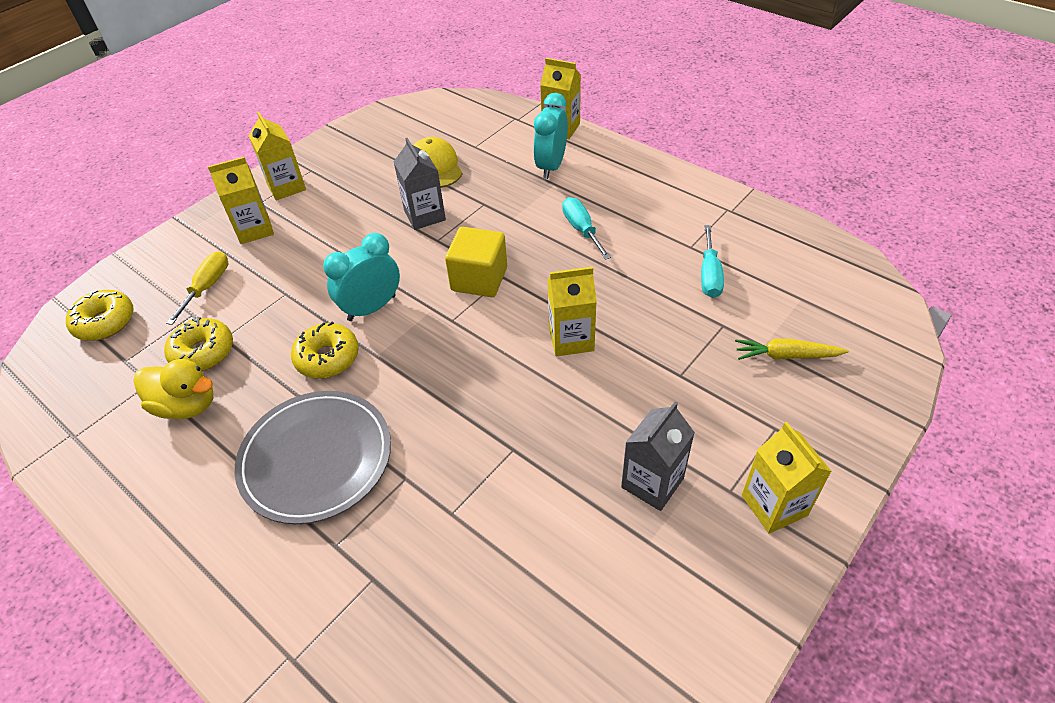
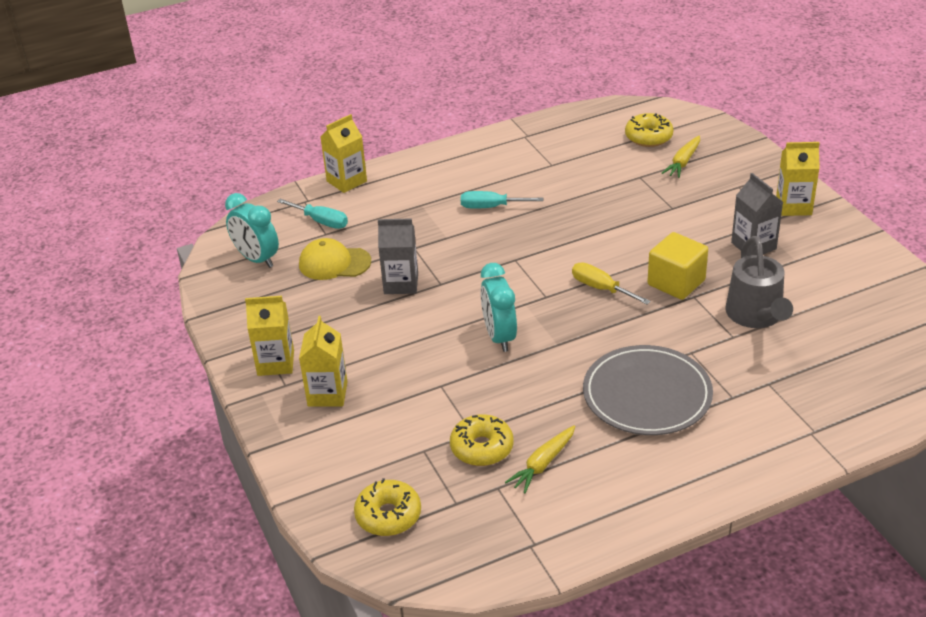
camera: 65 degrees left, 10 degrees down
(187, 405) = (543, 464): yellow duck -> yellow carrot
(207, 287) = (391, 436): yellow screwdriver -> yellow screwdriver (601, 288)
(327, 358) = (541, 372): yellow donut -> yellow donut (648, 137)
(479, 279) = (508, 272): yellow cube -> yellow cube (676, 282)
(503, 527) = (756, 316): none -> grey watering can
(551, 166) = (396, 200): turquoise clock -> turquoise clock (257, 259)
(571, 339) = (607, 244): yellow carton -> none
(709, 275) = (587, 166): turquoise screwdriver -> turquoise screwdriver (321, 221)

